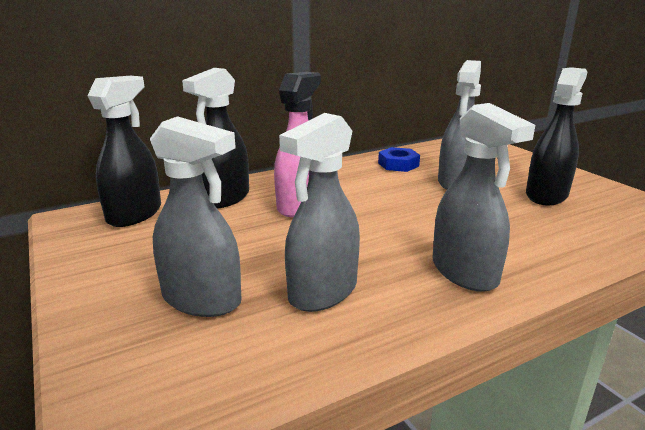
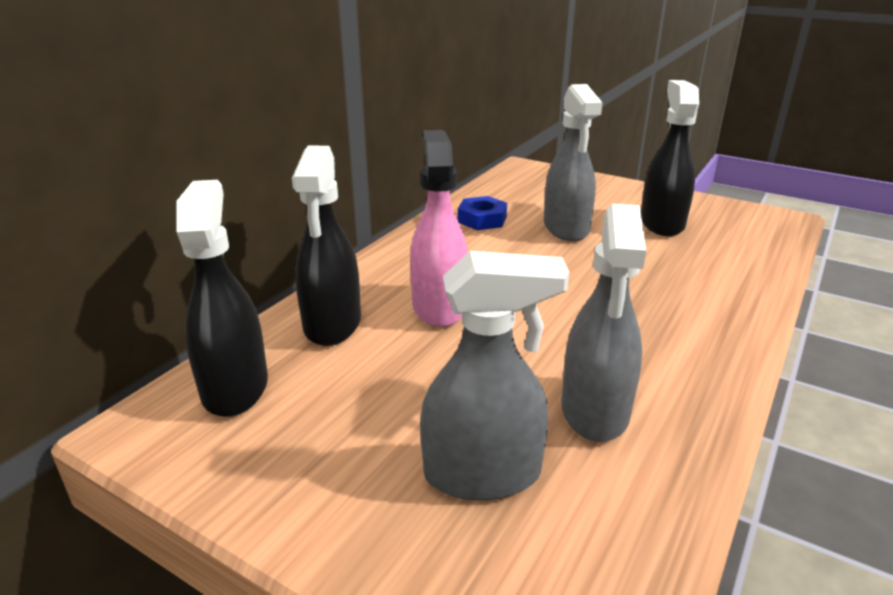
camera: 30 degrees left, 5 degrees up
(465, 272) = (691, 338): grey spray bottle -> none

